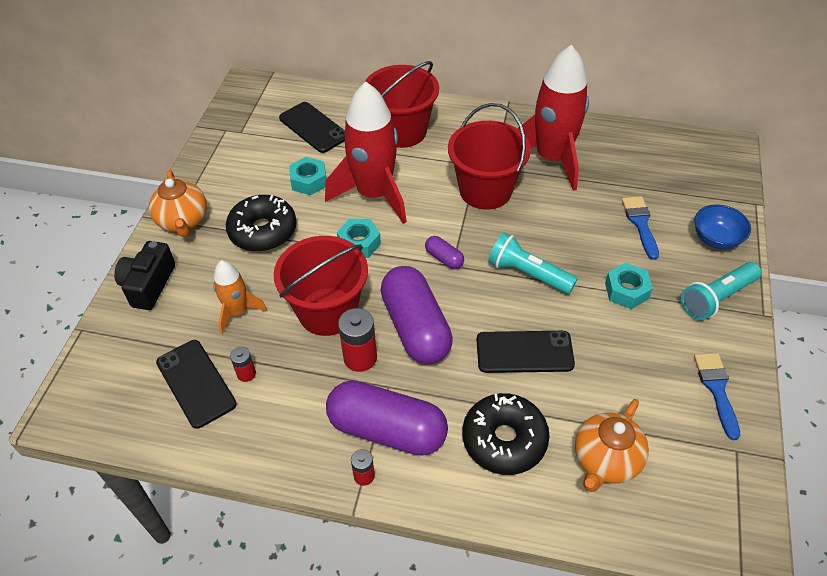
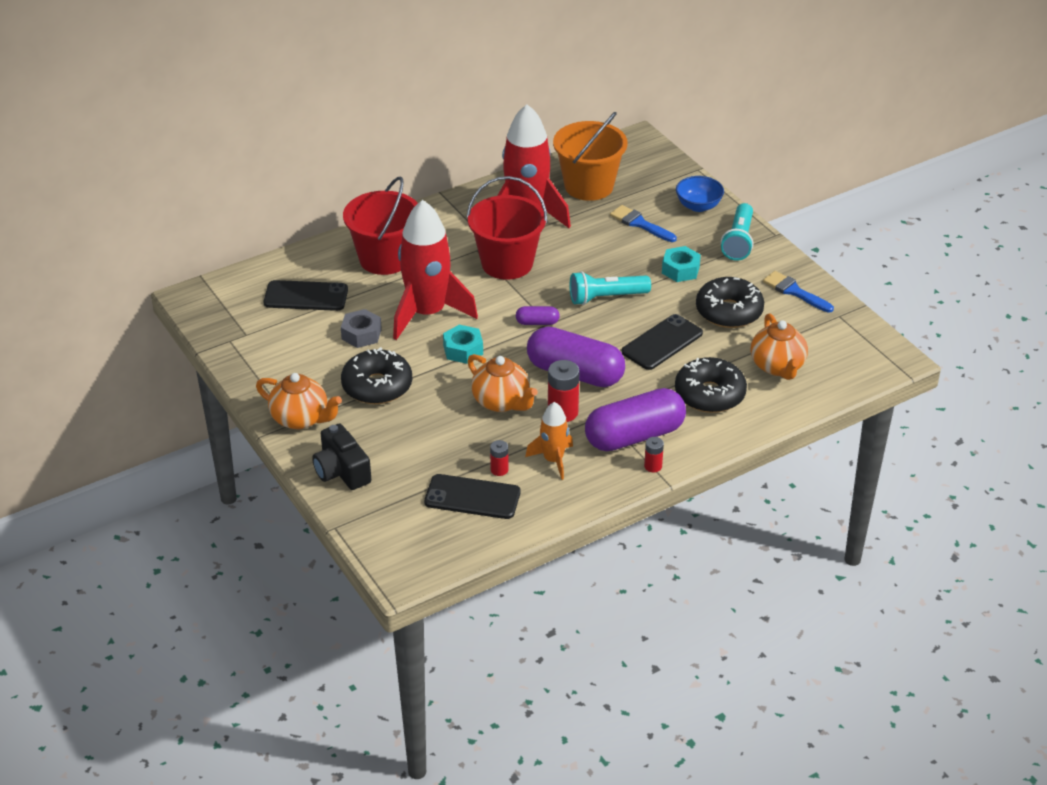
camera: 45 degrees left, 10 degrees down
(238, 312) = (437, 443): orange rocket -> orange rocket (553, 460)
(309, 181) = (361, 334): turquoise nut -> grey nut
(327, 311) = (502, 402): red bucket -> orange teapot
(624, 365) = (729, 312): none -> black donut
(635, 163) = (589, 186): none -> orange bucket

